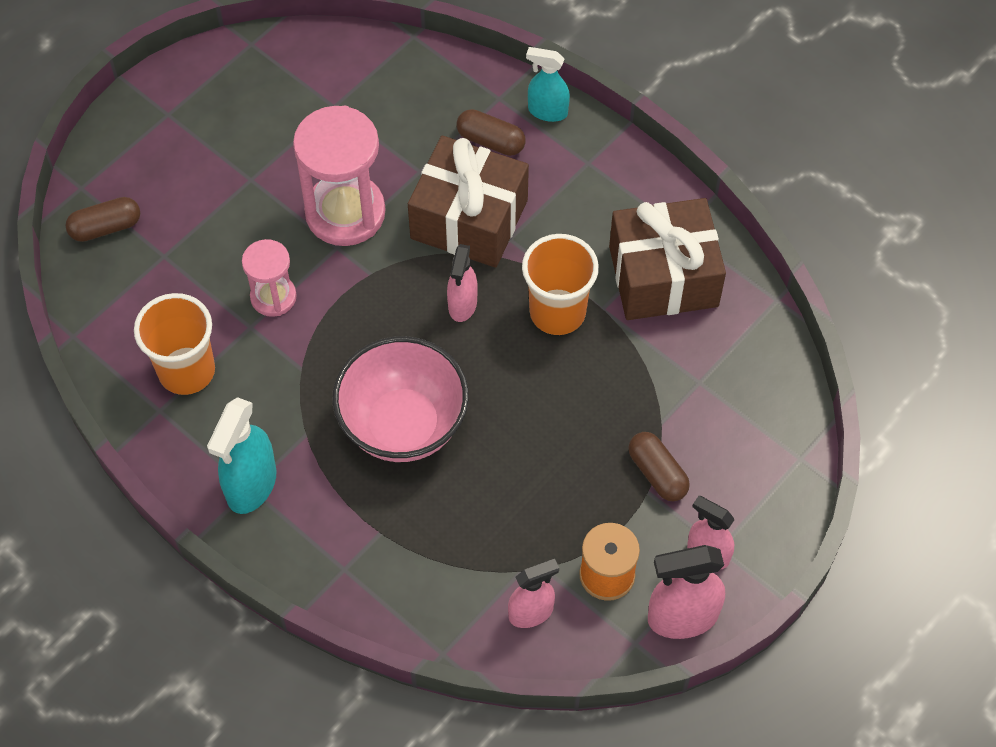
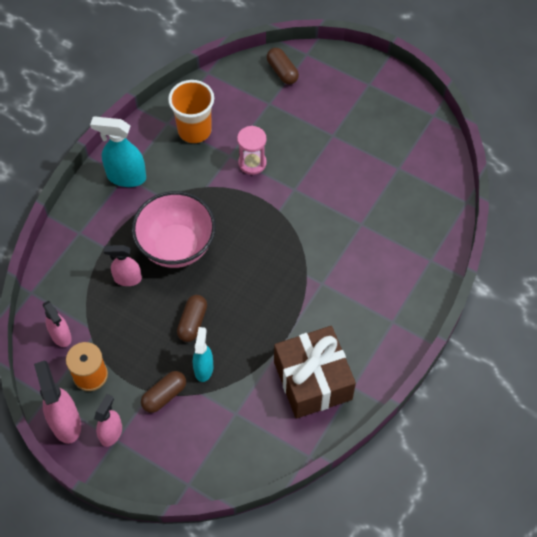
camera: 80 degrees right, 0 degrees up
(345, 213) = (320, 189): pink hourglass -> none
(462, 305) = (266, 264): pink spray bottle -> pink spray bottle (127, 279)
(469, 219) = (331, 258): brown gift -> none
(491, 141) = (395, 260): brown capsule -> brown capsule (192, 322)
(547, 111) = (428, 290): turquoise spray bottle -> turquoise spray bottle (203, 368)
(557, 312) = (272, 320): orange cup -> none

